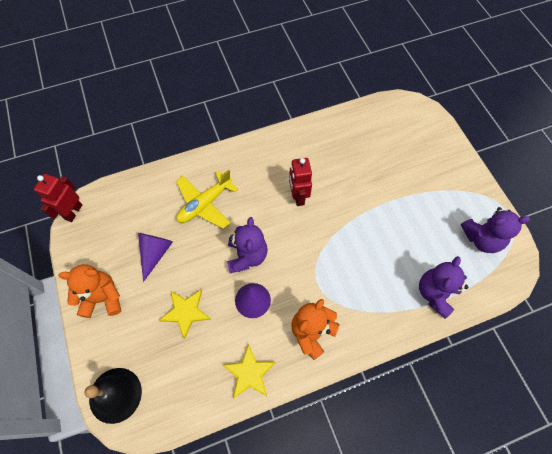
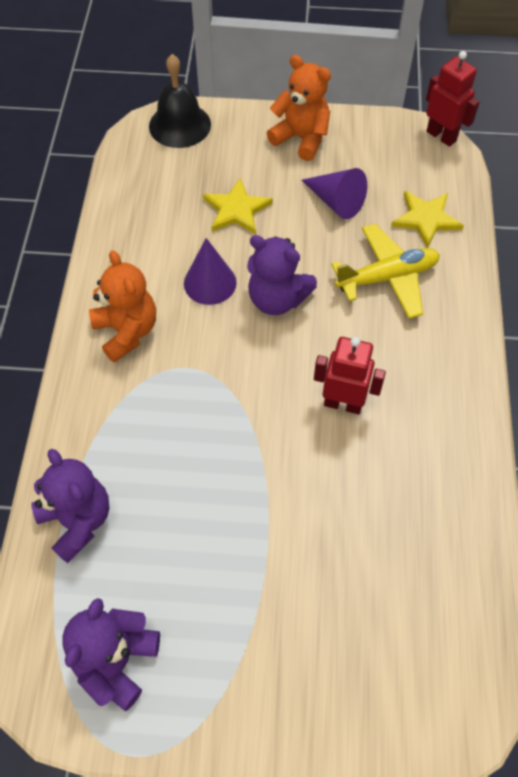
camera: 115 degrees right, 5 degrees down
(102, 298) = (301, 138): orange teddy bear -> orange teddy bear turned 75 degrees counterclockwise
(205, 204) = (387, 277): yellow plane -> yellow plane turned 90 degrees clockwise
(249, 373) = (122, 247): yellow star -> yellow star (426, 219)

